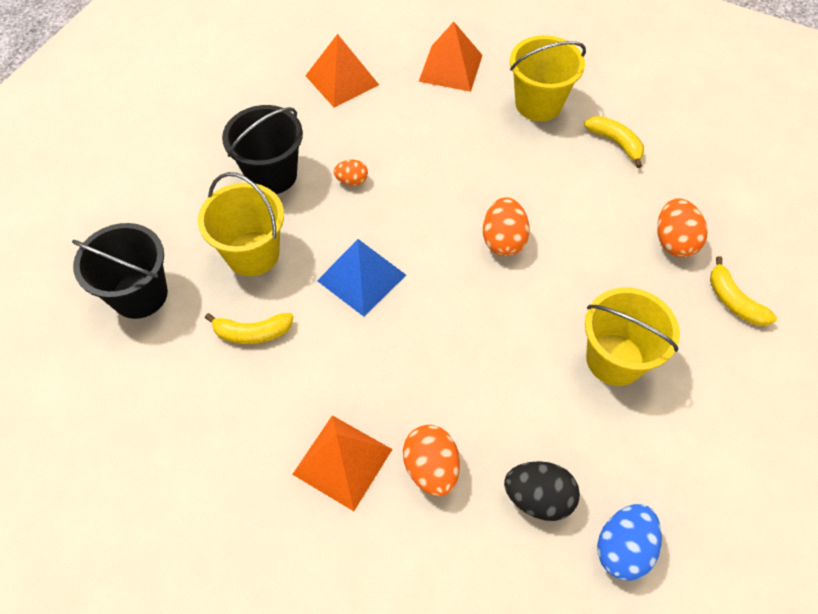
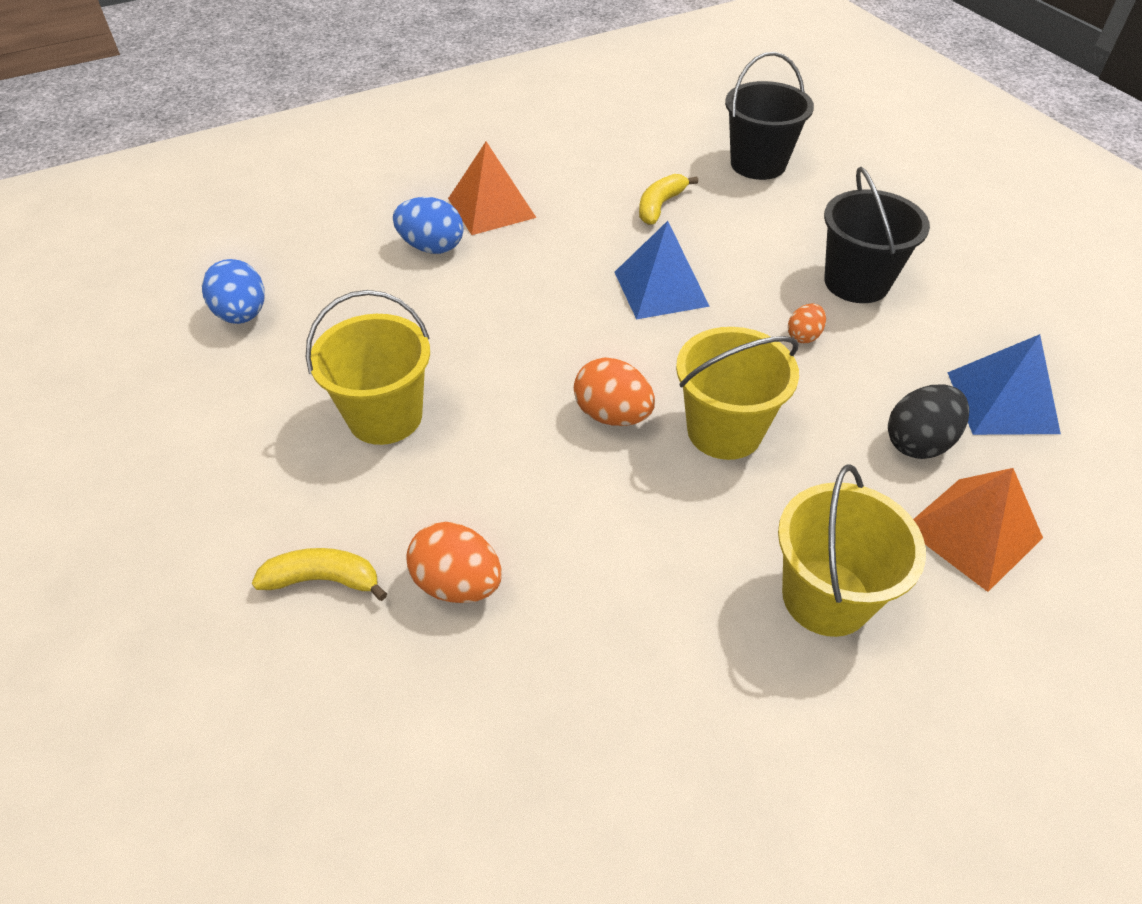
camera: 125 degrees right, 10 degrees down
(252, 253) = (753, 234): yellow bucket -> yellow bucket (724, 431)
(342, 80) = (1002, 402): orange pyramid -> blue pyramid
(431, 468) = (432, 247): orange egg -> blue egg
(538, 498) = (337, 291): black egg -> black egg (918, 442)
(615, 143) = (676, 645): yellow banana -> none

